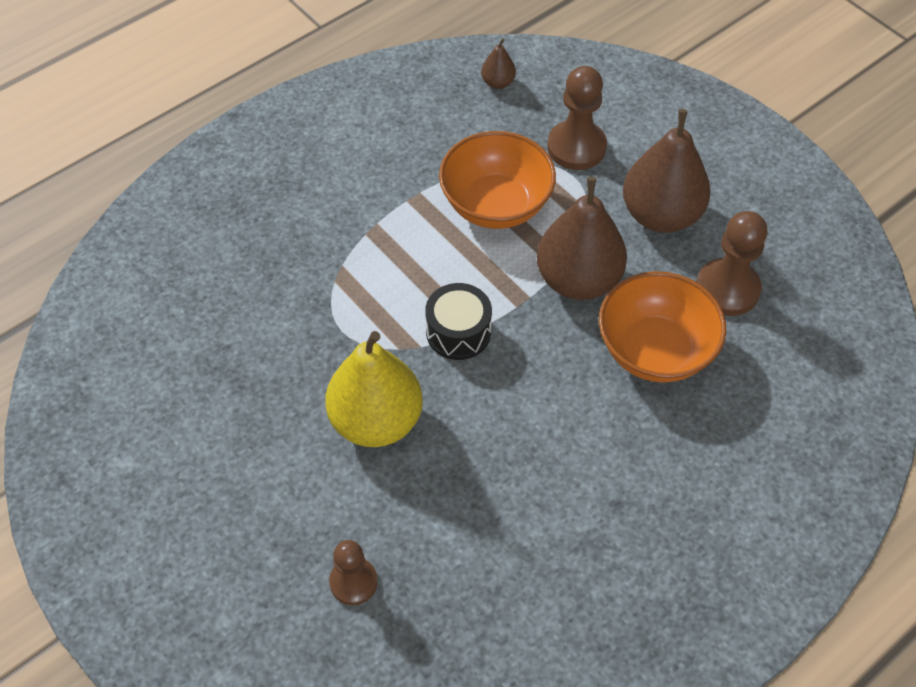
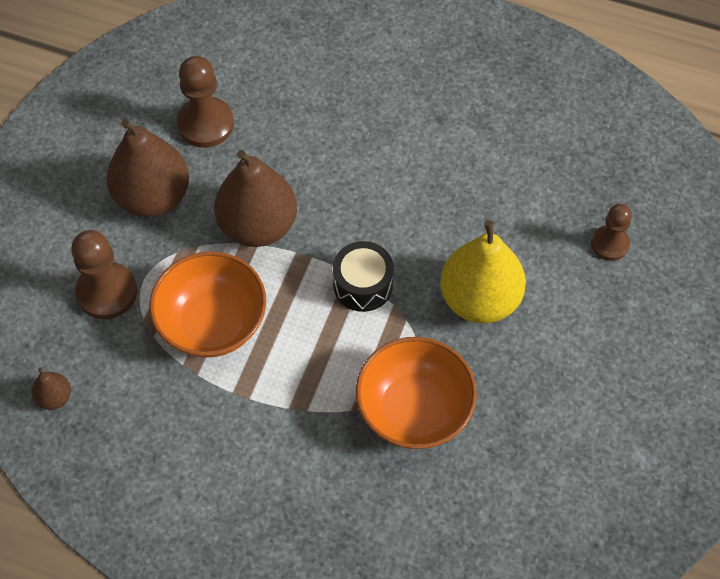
camera: 120 degrees left, 5 degrees up
(655, 350) = (294, 147): orange bowl -> orange bowl (414, 410)

